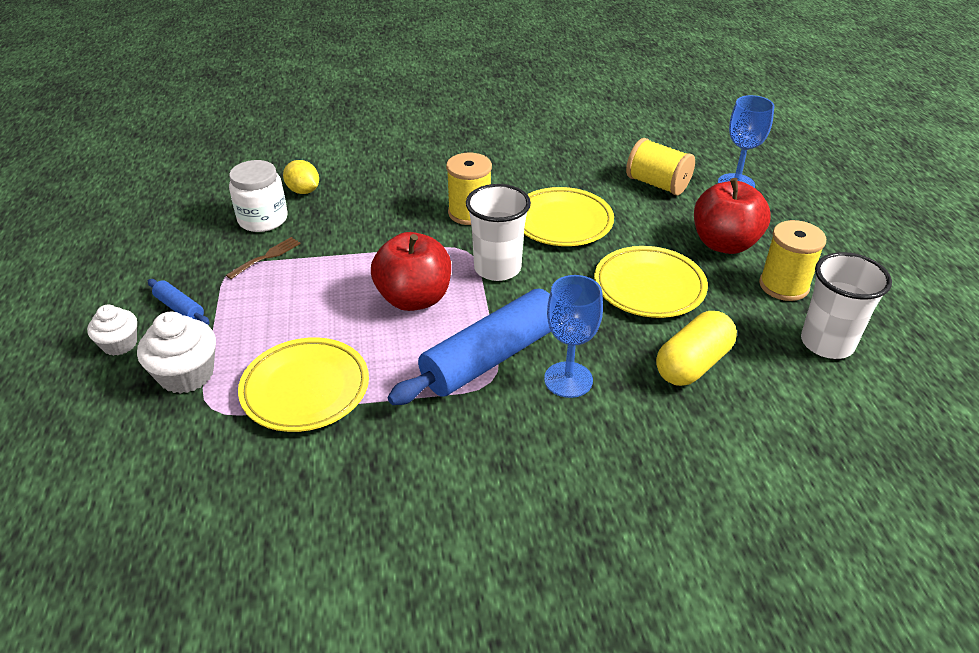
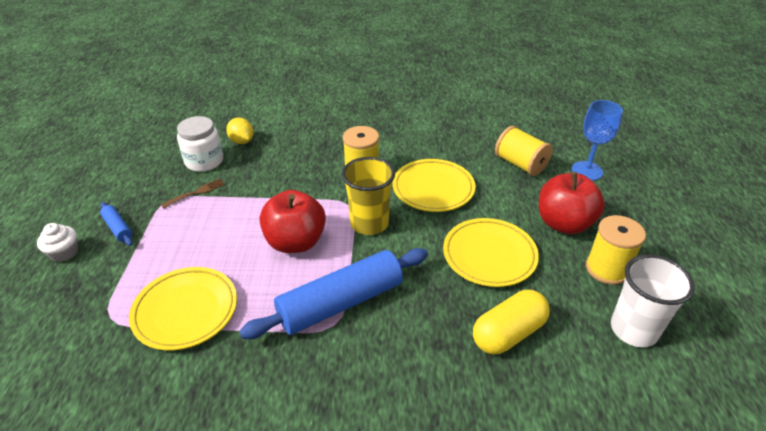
camera: 10 degrees right, 0 degrees up
(186, 374) = (102, 285): white cupcake -> none
(497, 268) = (369, 223): white cup -> yellow cup
(568, 379) = (398, 333): blue goblet -> none

